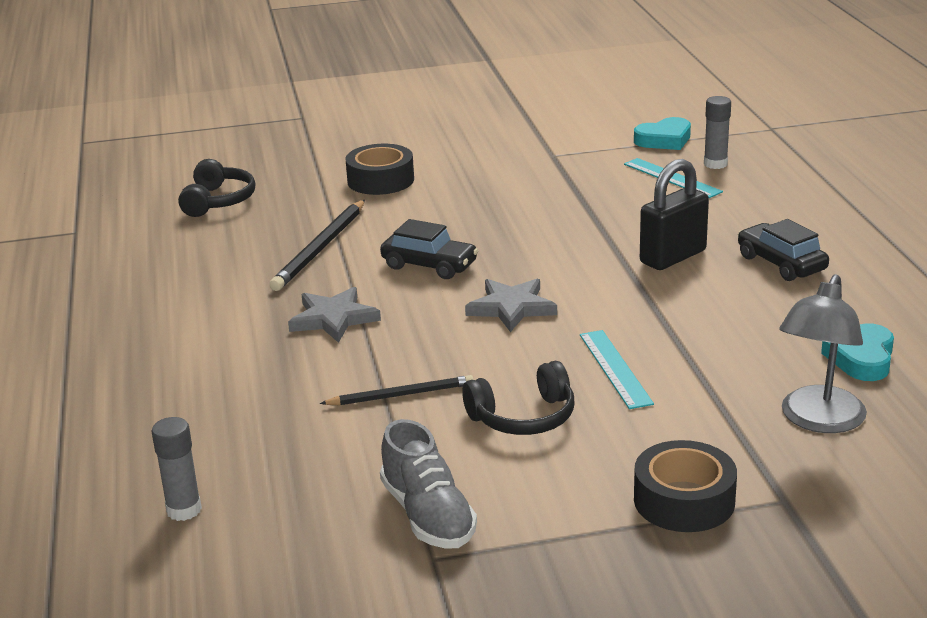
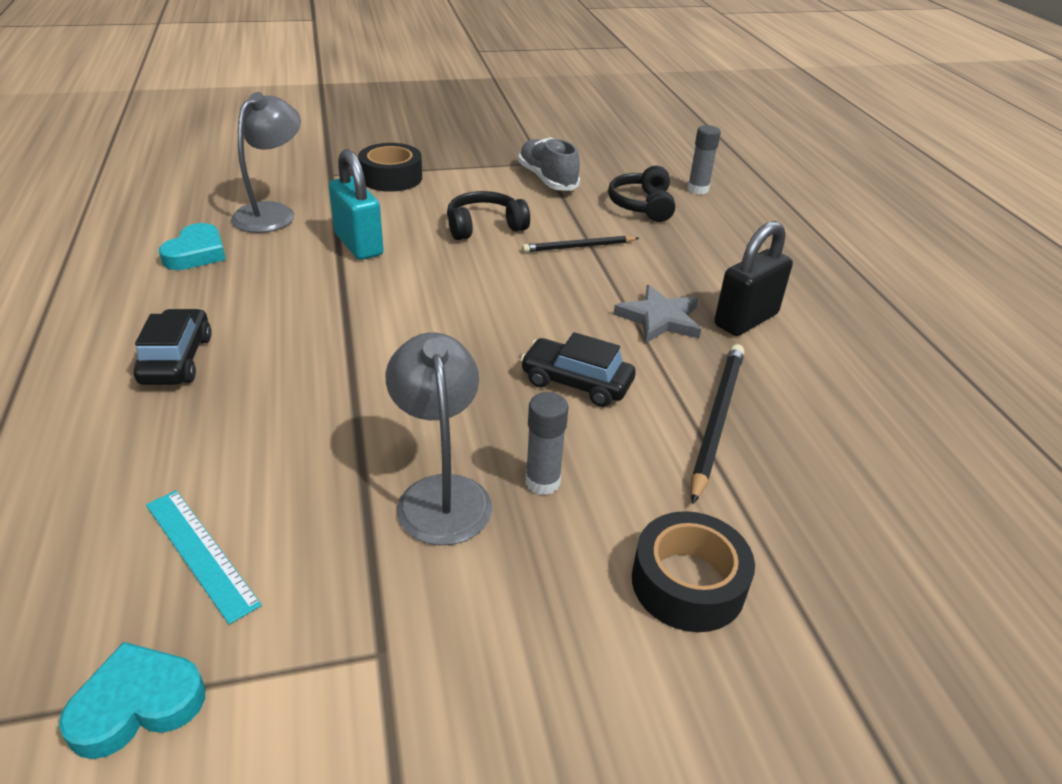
camera: 175 degrees right, 10 degrees up
(218, 201) = (925, 538): black headphones -> black headphones (642, 205)
(511, 308) = (486, 320): grey star -> none
(533, 205) = (441, 493): none -> grey lamp
(614, 368) = (405, 257): turquoise ruler -> none
(673, 257) = (292, 377): black padlock -> black padlock (746, 320)
(677, 381) = (359, 245): none -> turquoise padlock
(715, 164) = (100, 594): grey glue stick -> grey glue stick (542, 482)
(781, 263) = (176, 359): black car -> black car turned 150 degrees counterclockwise

